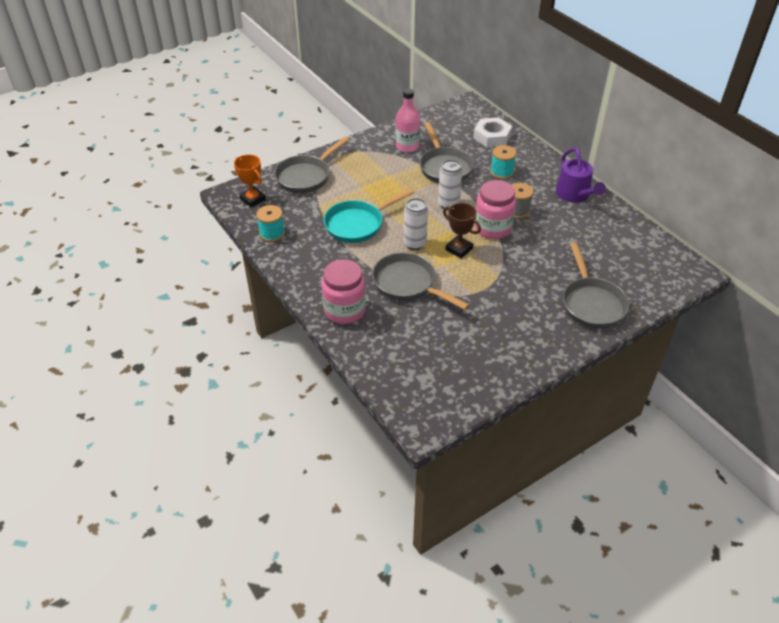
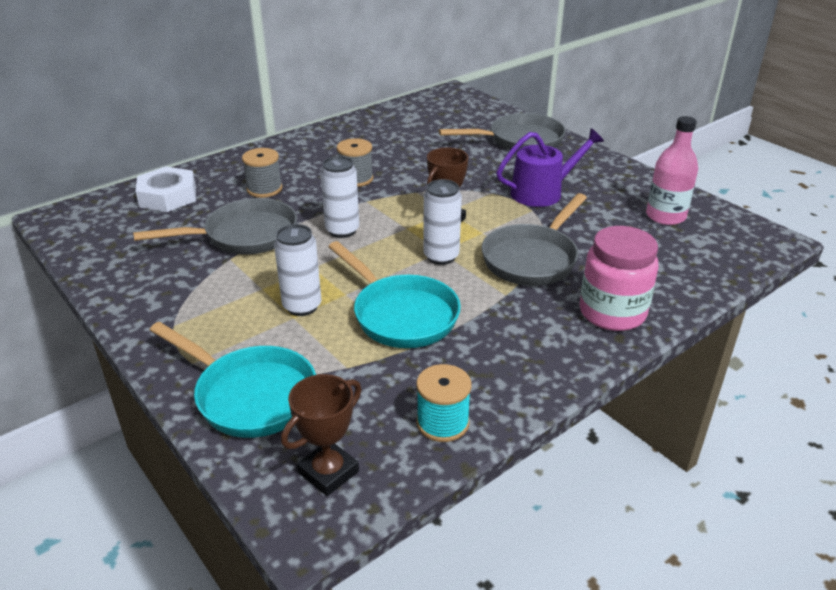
camera: 95 degrees left, 10 degrees down
(253, 199) = (328, 472): orange trophy -> brown trophy
(306, 176) = (250, 395): grey pan -> turquoise pan
(371, 190) = (302, 306): none -> white can
(407, 146) = (172, 274): pink bottle -> pink bottle (665, 216)
(493, 228) = (396, 196): pink jar -> none
(502, 172) = (264, 189): turquoise spool -> grey spool
(575, 194) = (320, 142): purple watering can -> purple watering can (542, 192)

